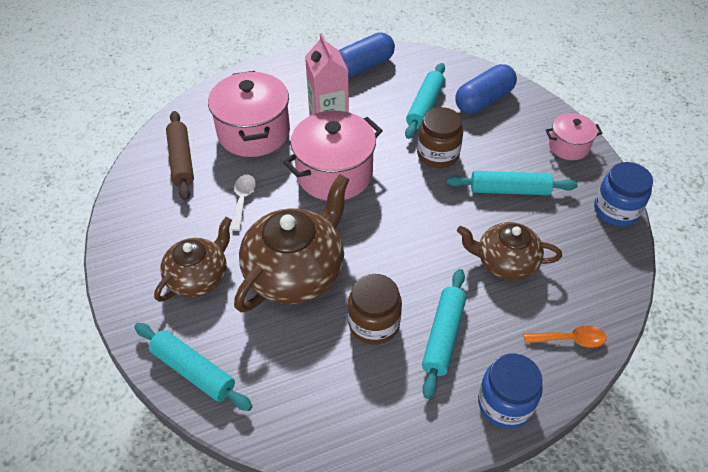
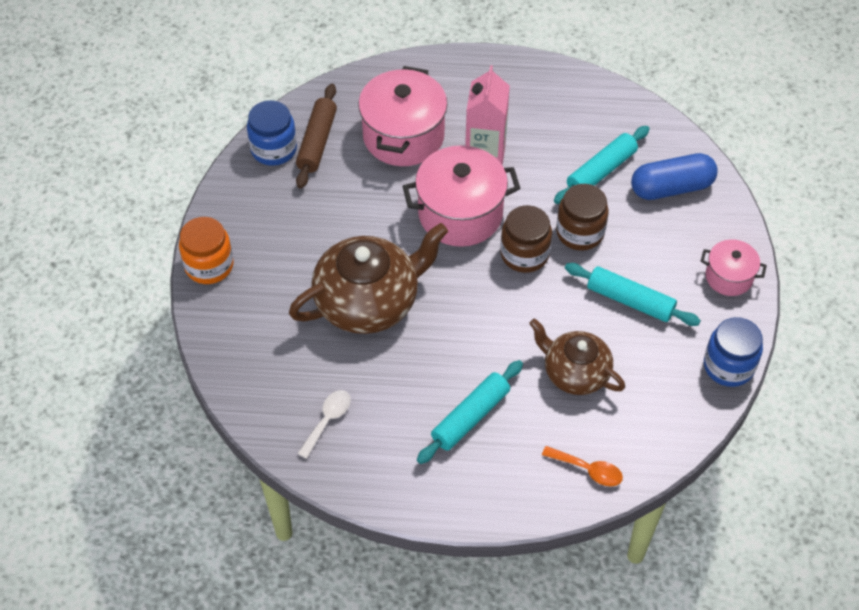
camera: 25 degrees right, 5 degrees up
(129, 297) = (209, 265): none -> orange jar
(193, 371) = (234, 356): turquoise rolling pin -> none
(199, 277) = (278, 271): brown teapot -> none
(243, 200) = (356, 208): white spoon -> white spoon (327, 420)
(363, 66) = (562, 97): blue capsule -> none
(374, 323) = (413, 379): brown jar -> brown jar (524, 254)
(505, 404) = (489, 498): blue jar -> blue jar (274, 149)

